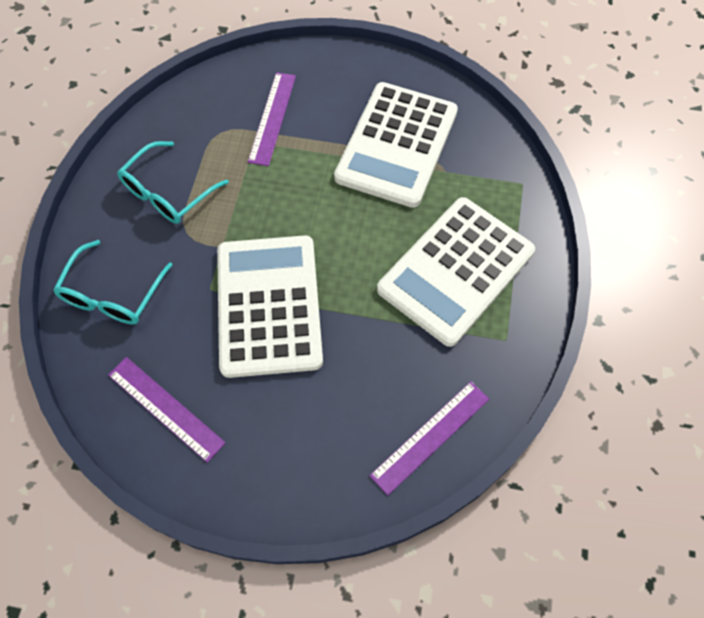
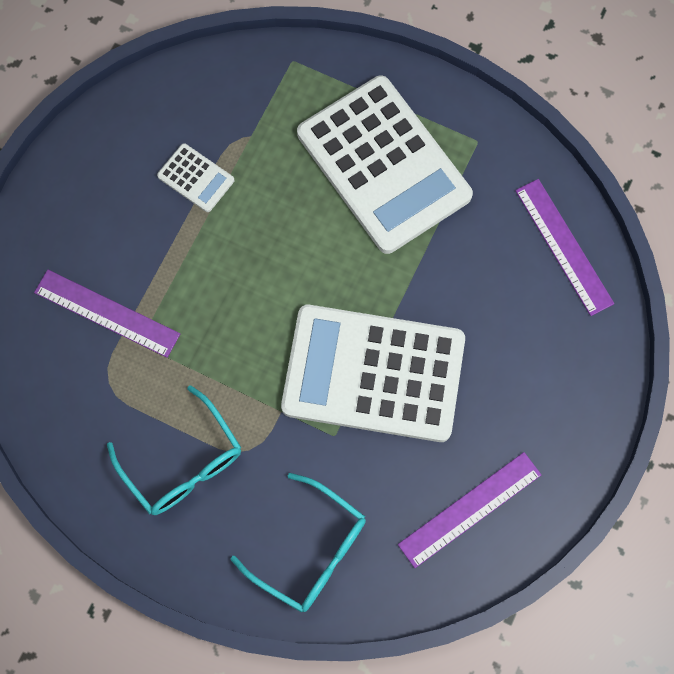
camera: 75 degrees left, 10 degrees up
(397, 145) = (196, 178): white calculator -> white calculator, size x0.41

